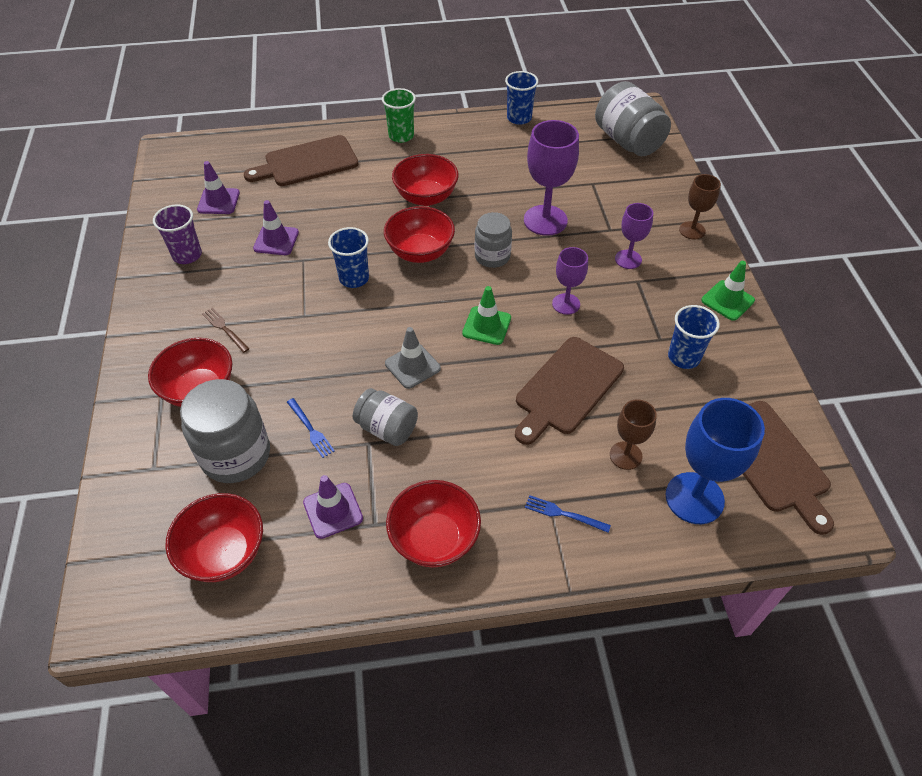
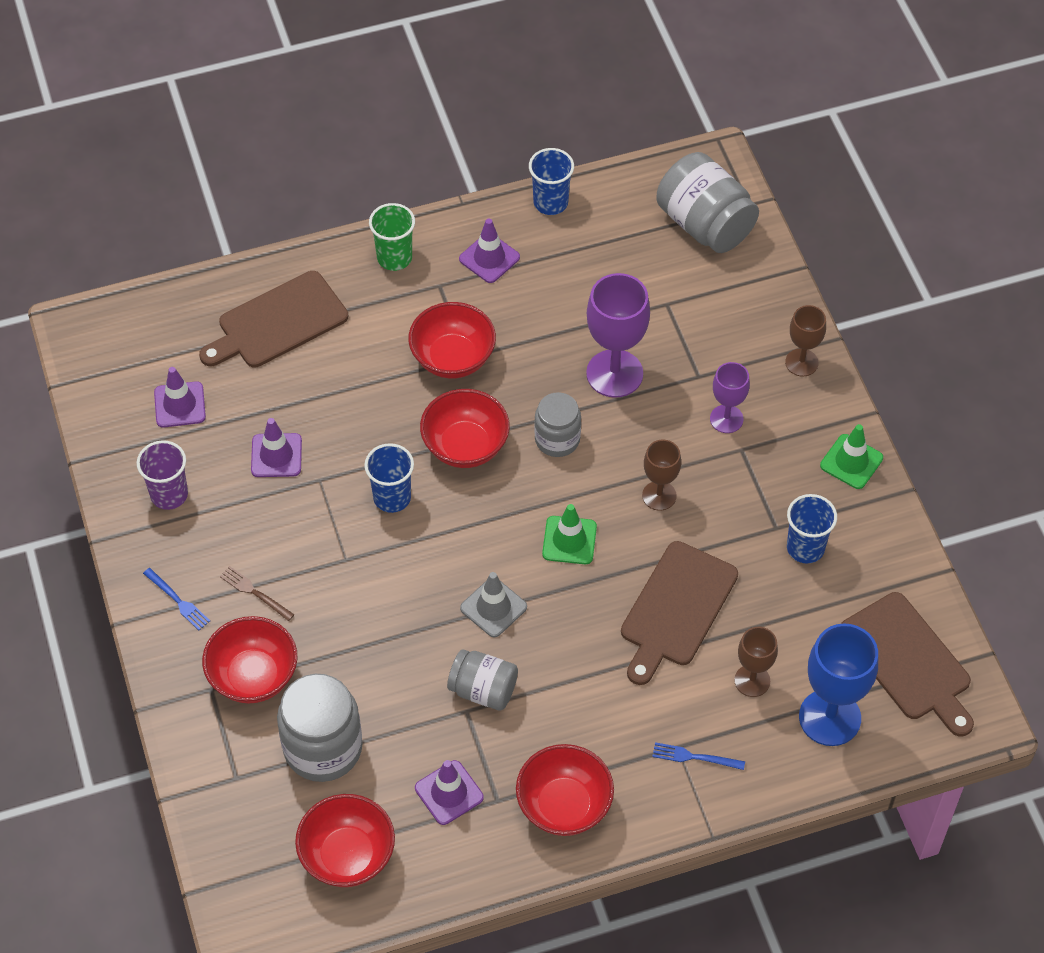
camera: 10 degrees left, 5 degrees up
(310, 429) = (397, 705): blue fork -> blue fork (178, 601)
(468, 143) = (489, 258): none -> purple traffic cone
(566, 304) = (659, 495): purple goblet -> brown goblet

